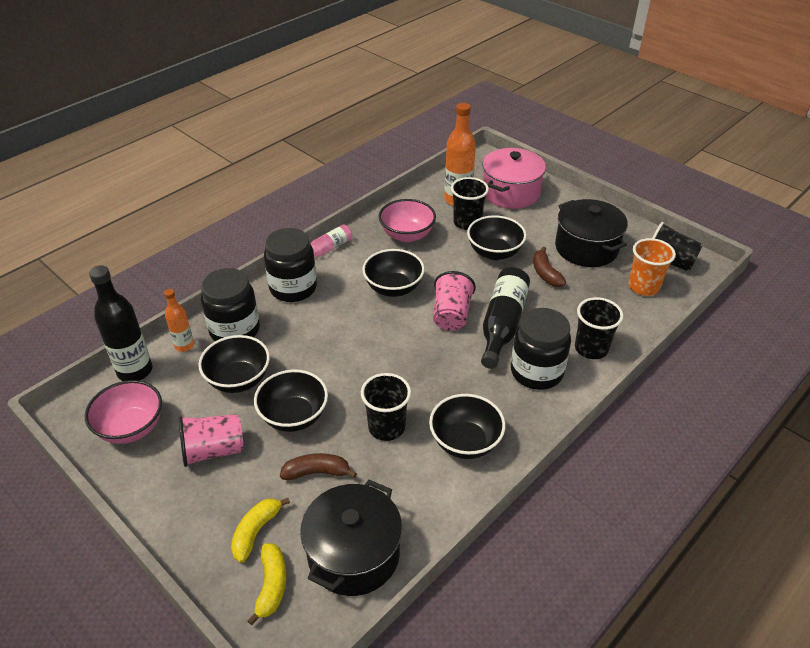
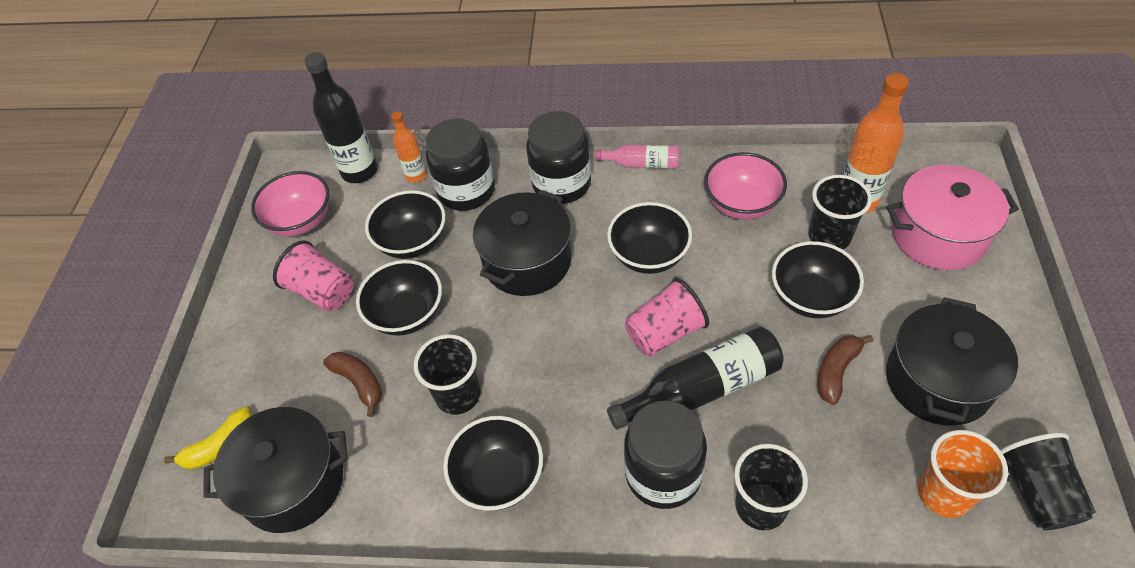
camera: 55 degrees right, 10 degrees up
(256, 531) = (264, 390): yellow banana -> none
(329, 337) = (527, 261): none -> black pot

